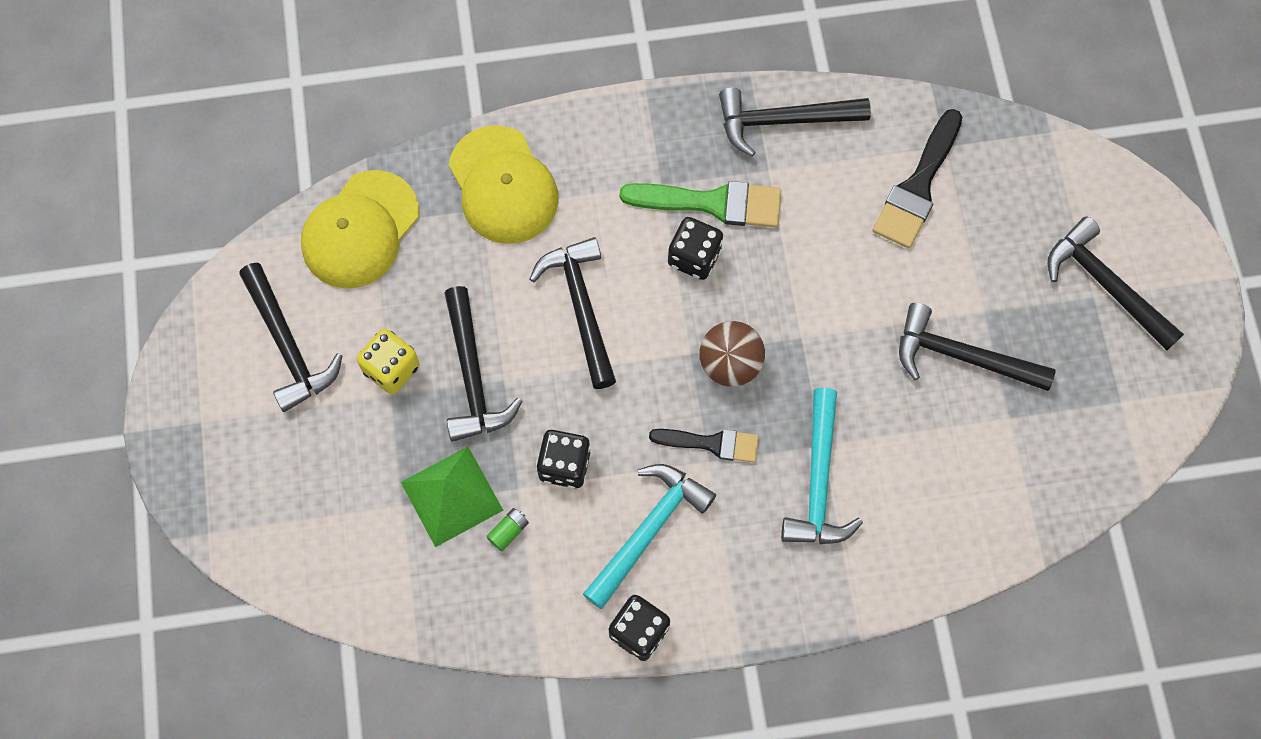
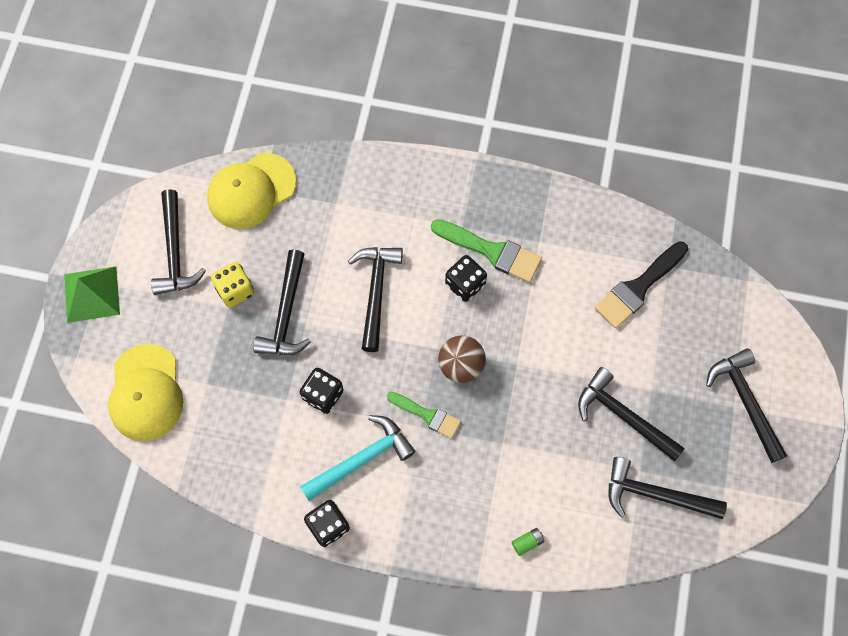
camera: 20 degrees right, 0 degrees up
(451, 496) = (241, 389): green pyramid -> green pyramid (91, 294)
(503, 185) = (356, 192): yellow cap -> yellow cap (146, 393)
(508, 531) = (269, 426): green battery -> green battery (527, 542)
(711, 443) = (427, 415): black brush -> green brush
(783, 121) = (562, 211): black hammer -> black hammer (655, 494)
(818, 481) = (490, 467): turquoise hammer -> none

